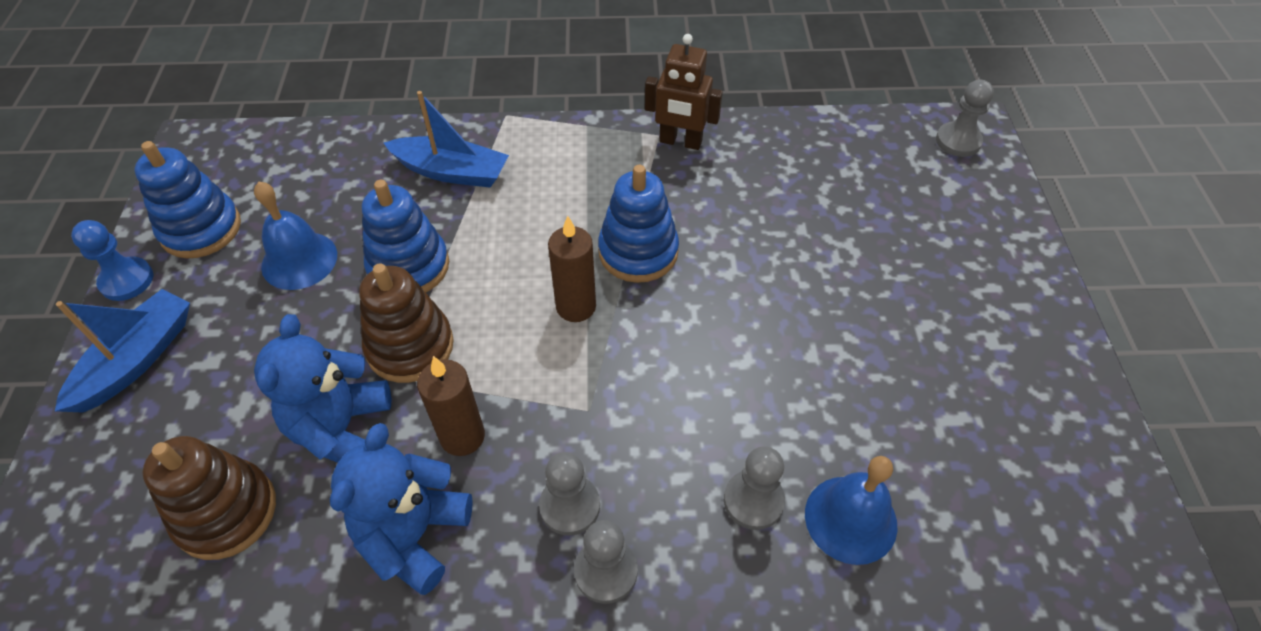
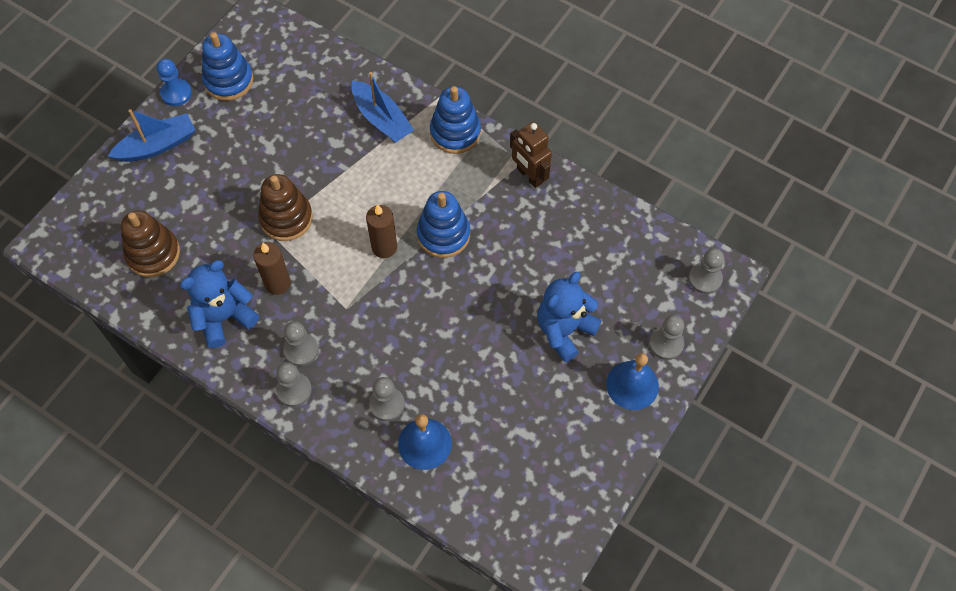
camera: 35 degrees right, 10 degrees up
(299, 260) = (265, 131): blue bell -> blue bell (632, 385)
(341, 428) = (226, 243): blue teddy bear -> blue teddy bear (564, 330)
(409, 266) = (317, 169): blue stacking toy -> blue stacking toy (455, 132)
(992, 223) = (666, 344): none -> grey pawn

